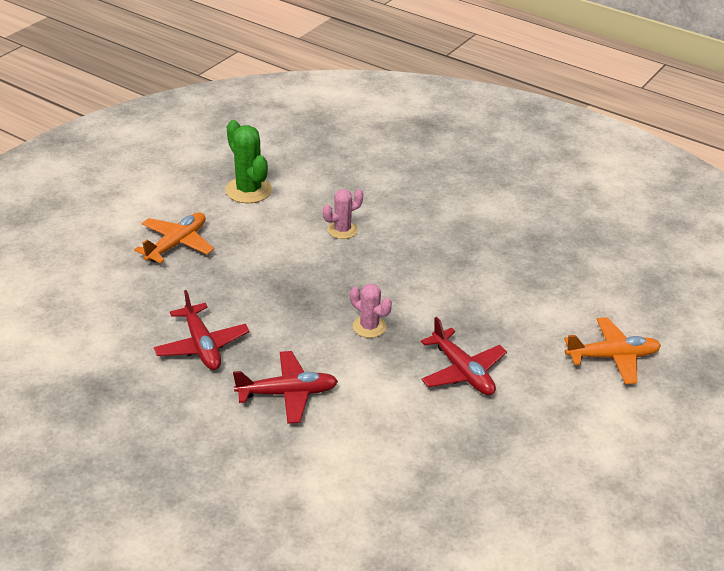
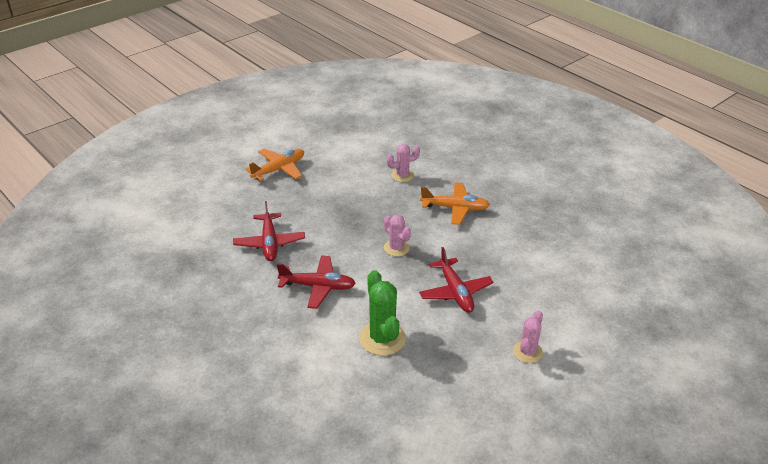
camera: 15 degrees right, 0 degrees up
(248, 190) = (344, 138): green cactus -> green cactus (382, 338)
(574, 432) = (527, 352): none -> pink cactus
(612, 357) = (579, 300): orange plane -> orange plane (455, 208)

